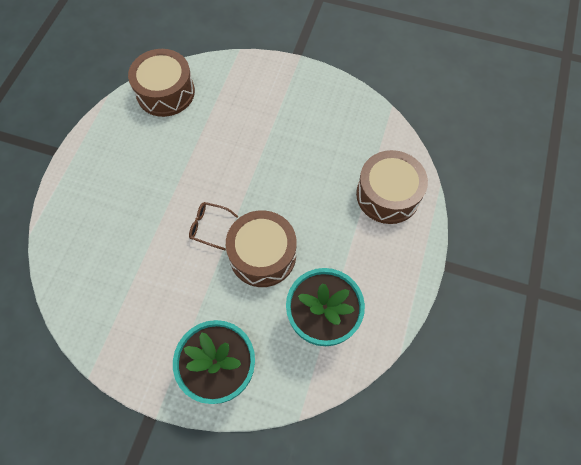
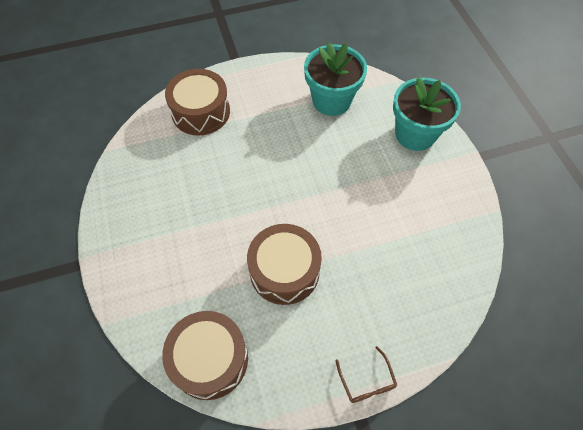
camera: 125 degrees left, 5 degrees down
(209, 227) = (323, 212): brown glasses -> brown glasses (367, 381)
(262, 255) = (315, 161): brown drum -> brown drum (284, 271)

